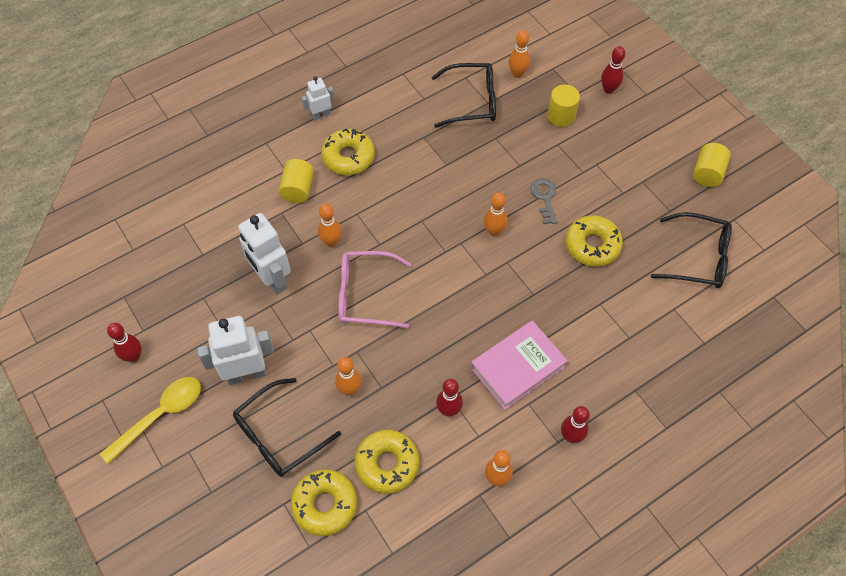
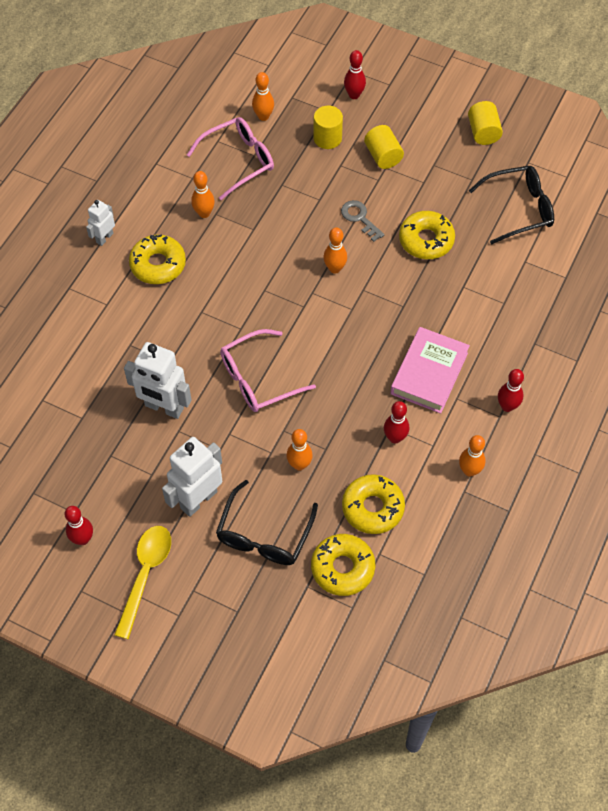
camera: 30 degrees left, 0 degrees up
(298, 189) = (131, 316): yellow cylinder -> yellow cylinder (383, 156)
(331, 242) = (195, 348): orange bowling pin -> orange bowling pin (204, 213)
(472, 101) = (238, 161): black glasses -> pink glasses

